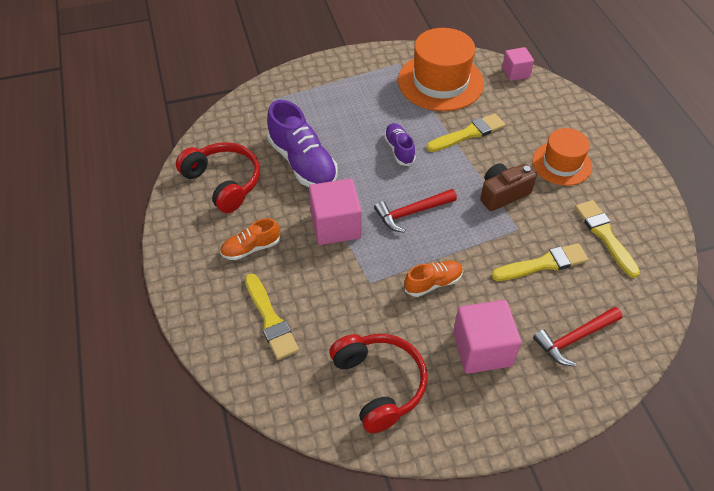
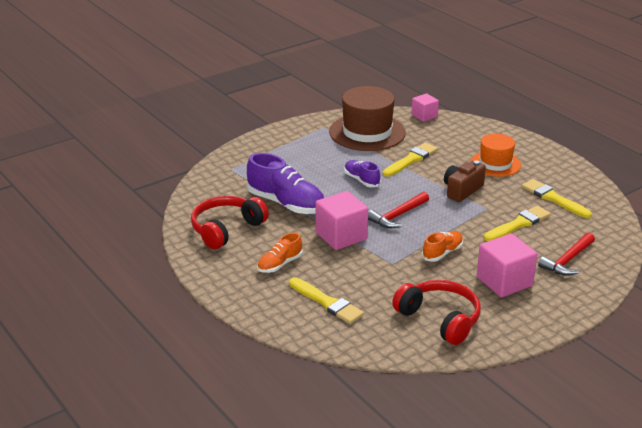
camera: 20 degrees left, 20 degrees down
(224, 182) = (226, 229): red headphones -> red headphones turned 75 degrees counterclockwise
(440, 82) = (367, 132): orange hat -> brown hat

